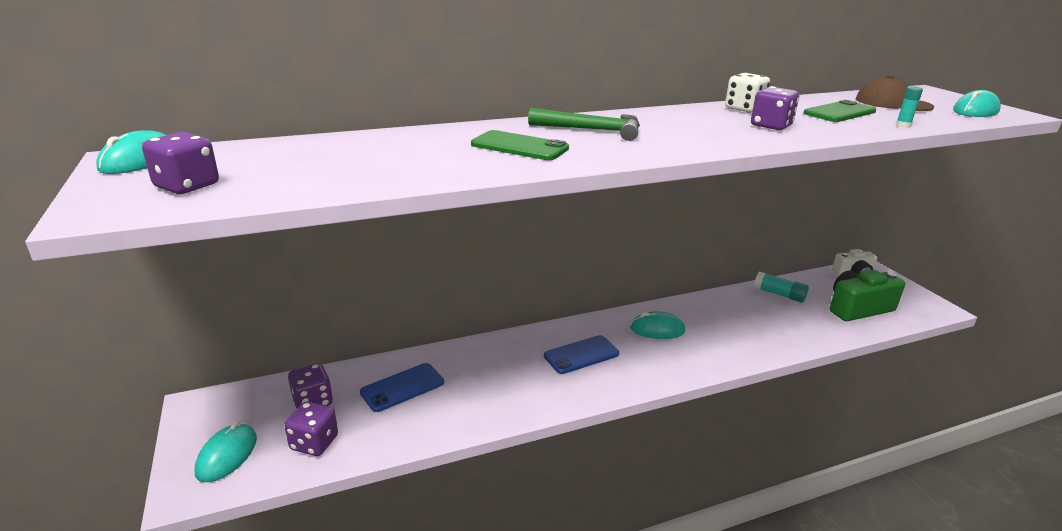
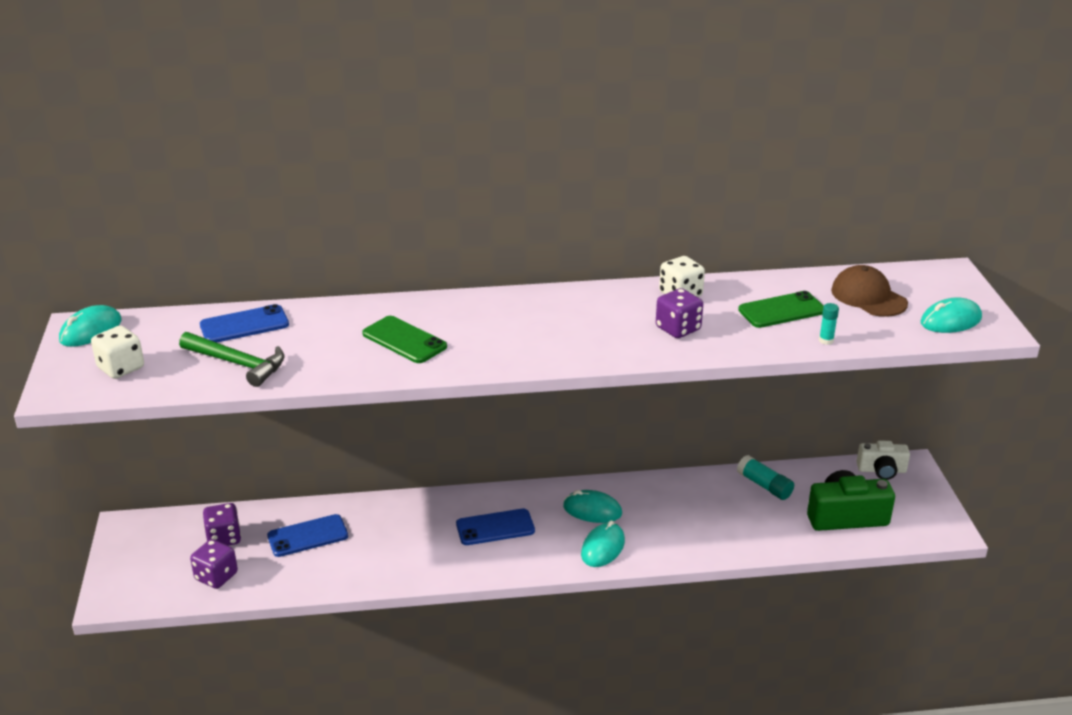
camera: 15 degrees right, 5 degrees up
(187, 186) = (121, 368): purple dice -> white dice
(227, 455) = (143, 576): turquoise mouse -> turquoise mouse (603, 548)
(333, 146) = (244, 325): none -> blue phone
(592, 130) = (489, 320): green hammer -> green hammer (237, 364)

